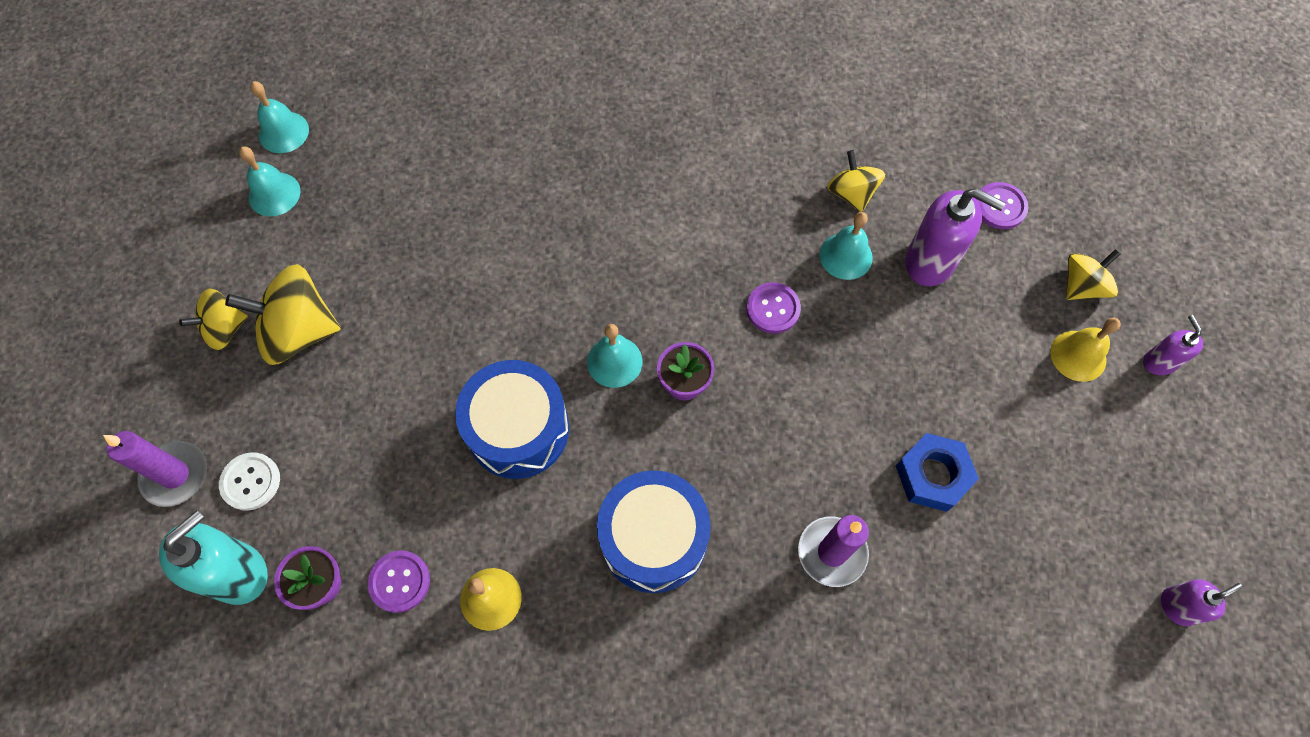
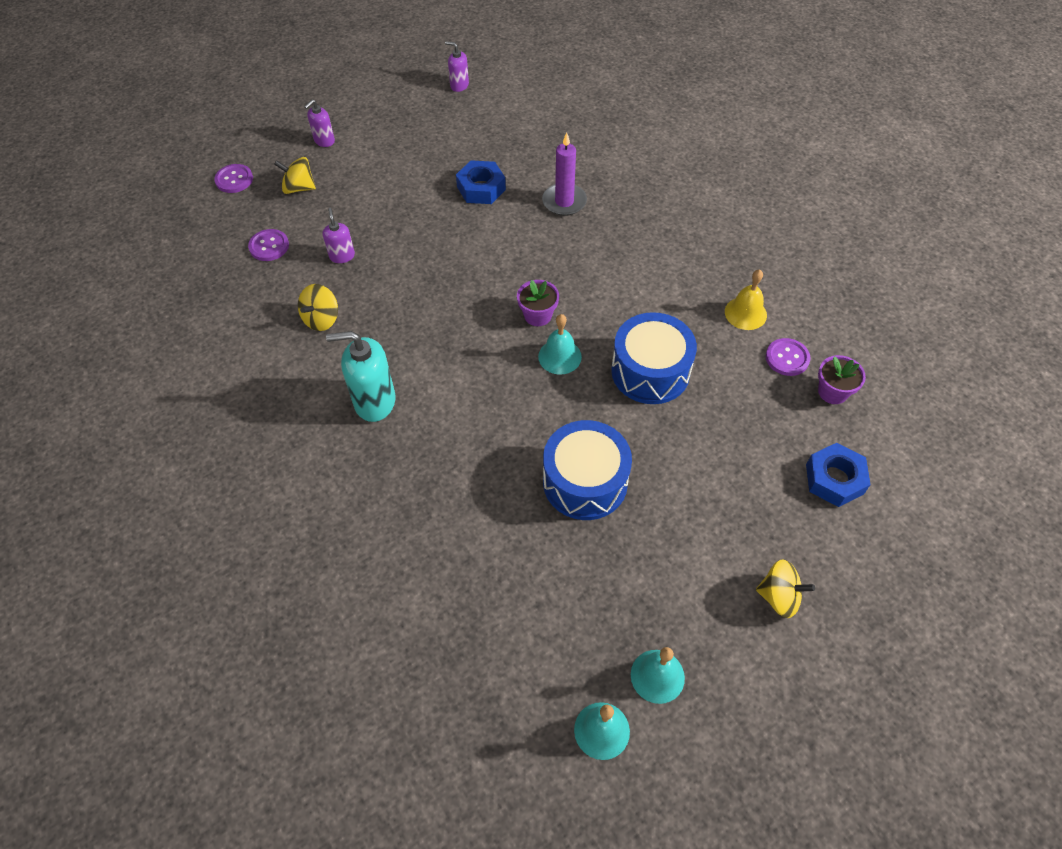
camera: 130 degrees left, 10 degrees down
(175, 475) = (882, 525): purple candle -> none
(238, 573) = (878, 436): turquoise soap dispenser -> turquoise soap dispenser (374, 401)
(250, 482) = (834, 479): white button -> blue nut
(299, 331) = (728, 546): yellow spinning top -> none
(653, 538) = (637, 270): blue drum -> blue drum (585, 481)
(773, 309) = (446, 306): purple button -> purple button (234, 180)
(846, 256) = (374, 295): turquoise bell -> none
(930, 262) = (342, 256): purple soap dispenser -> purple soap dispenser, size x0.55
(1078, 355) = (349, 170): yellow bell -> none

